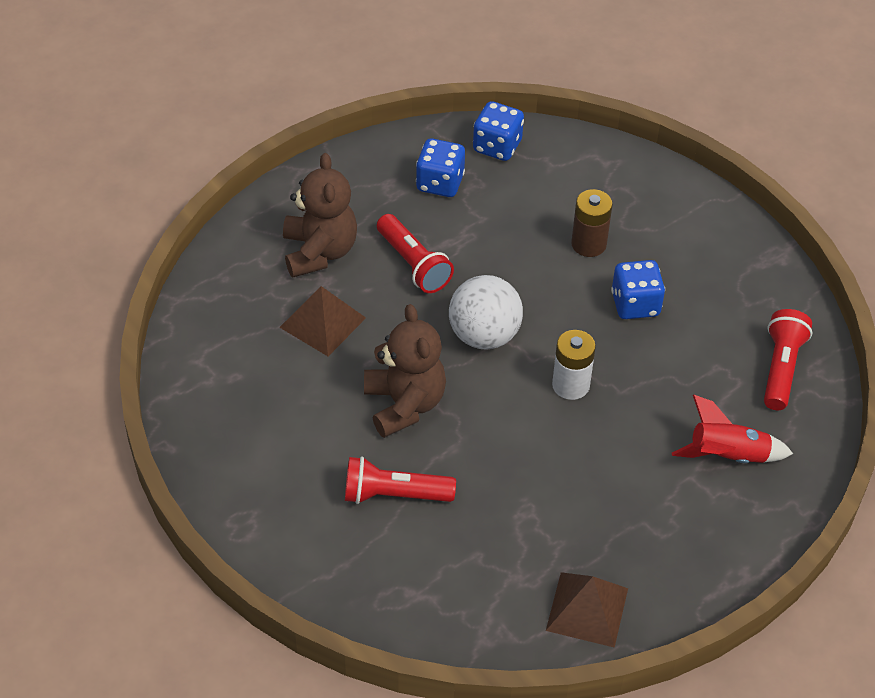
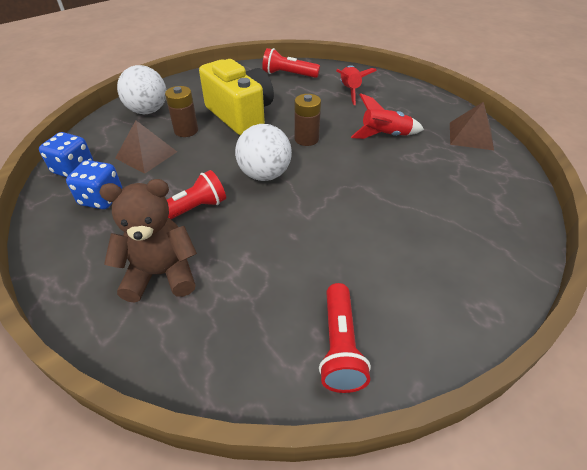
camera: 90 degrees left, 5 degrees down
(323, 322) = (248, 267): brown pyramid -> brown pyramid (146, 154)
(394, 494) = (419, 217): red flashlight -> red flashlight (340, 346)
(404, 404) = (333, 213): brown teddy bear -> none
(570, 385) = (306, 139): white battery -> brown battery
(583, 487) = (385, 135): none -> red rocket
(635, 304) = (240, 115): blue dice -> yellow camera
(641, 195) = (148, 111): none -> white ball

